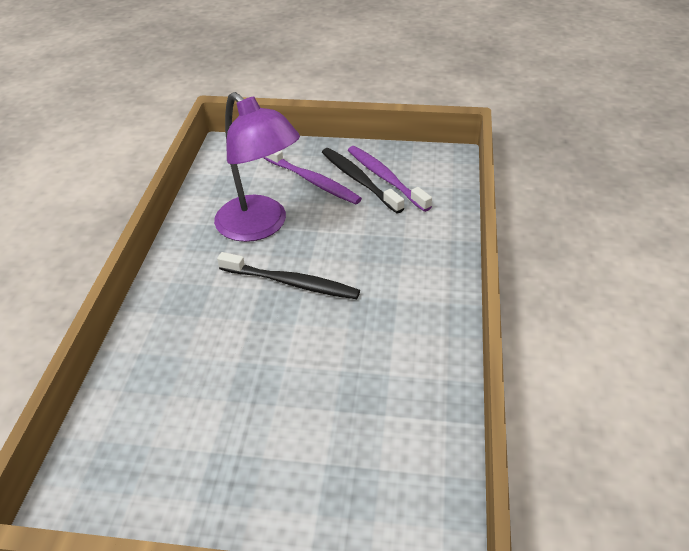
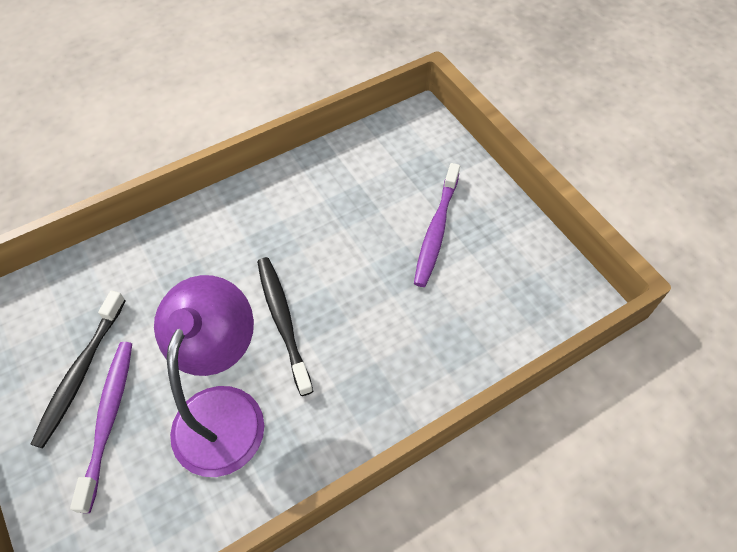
camera: 130 degrees left, 15 degrees up
(386, 178) = (63, 349): purple toothbrush -> purple toothbrush (436, 230)

